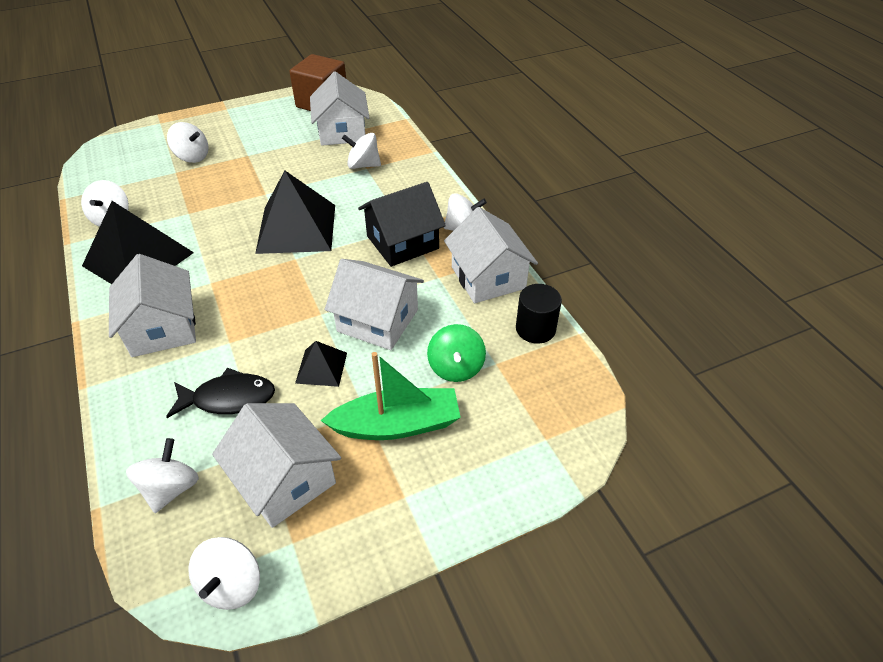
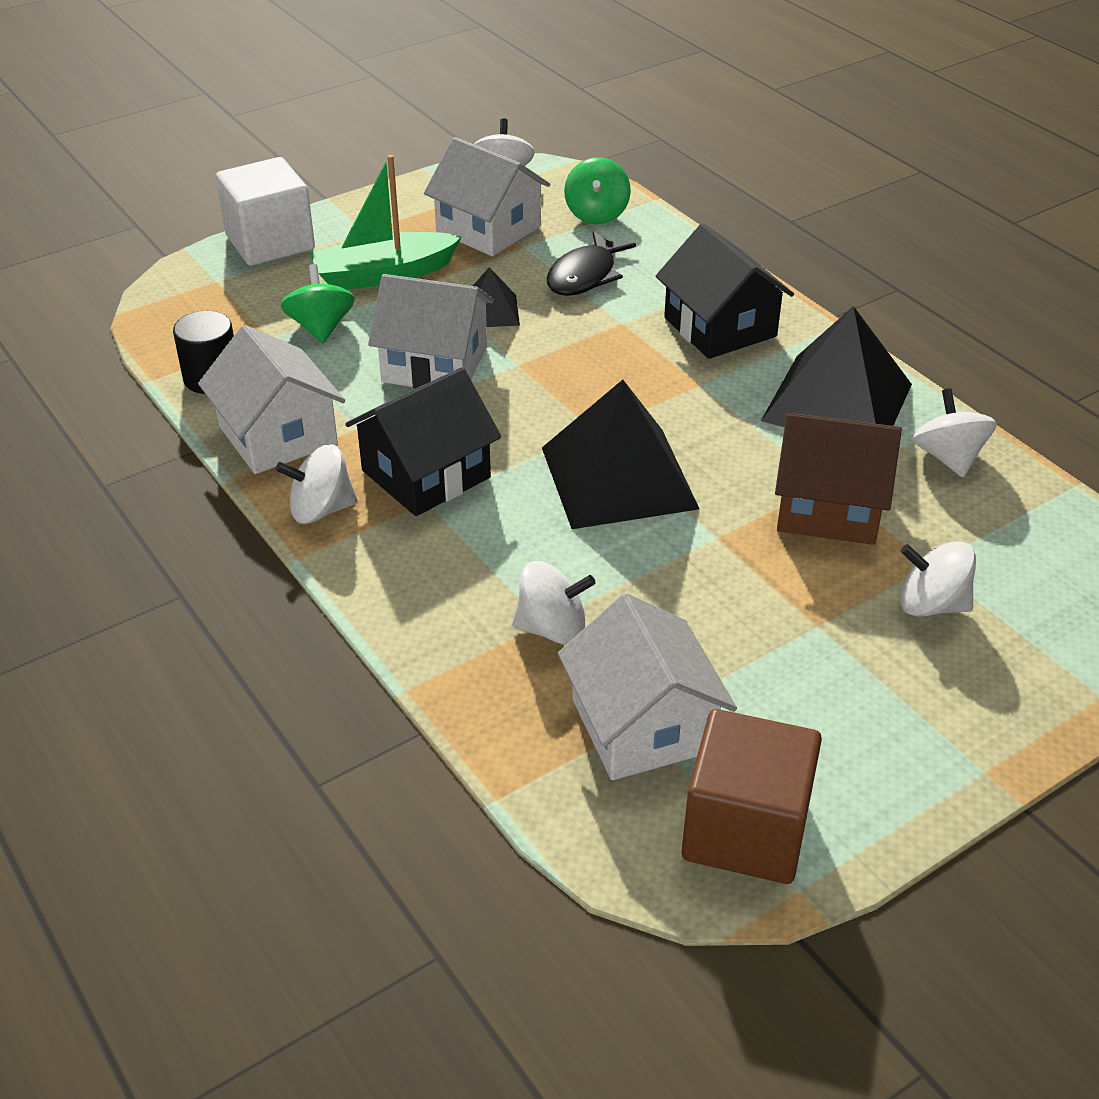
camera: 170 degrees right, 5 degrees down
(162, 328) = (720, 327): white house -> black house
(171, 488) = (596, 214): white spinning top -> green spinning top
(199, 201) = (828, 507): none -> brown house
(229, 398) = (585, 275): black fish -> black fish turned 45 degrees counterclockwise
(498, 490) = (270, 242): none -> white cube

